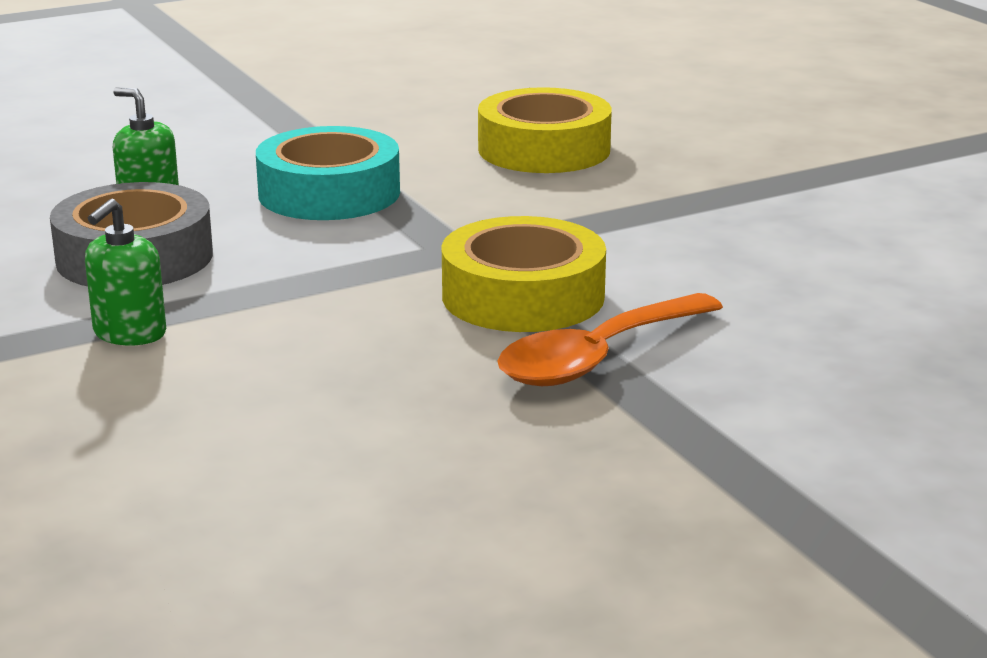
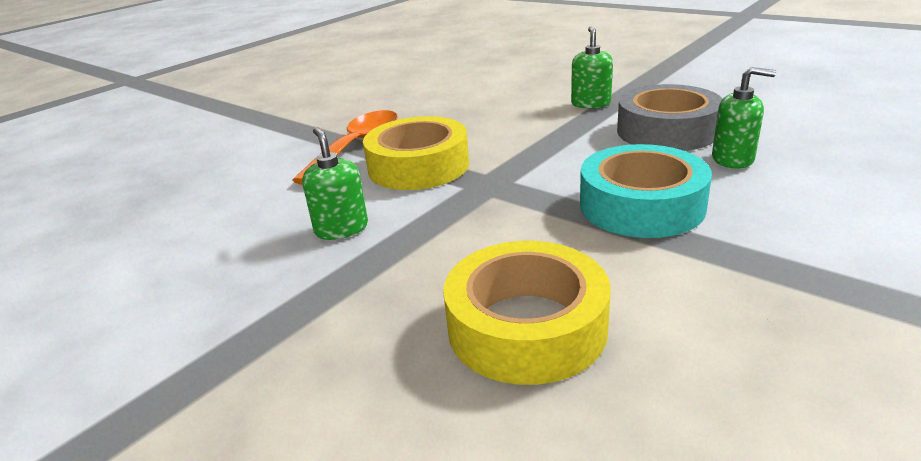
camera: 160 degrees right, 5 degrees up
(668, 244) = (341, 229): none -> green soap dispenser

